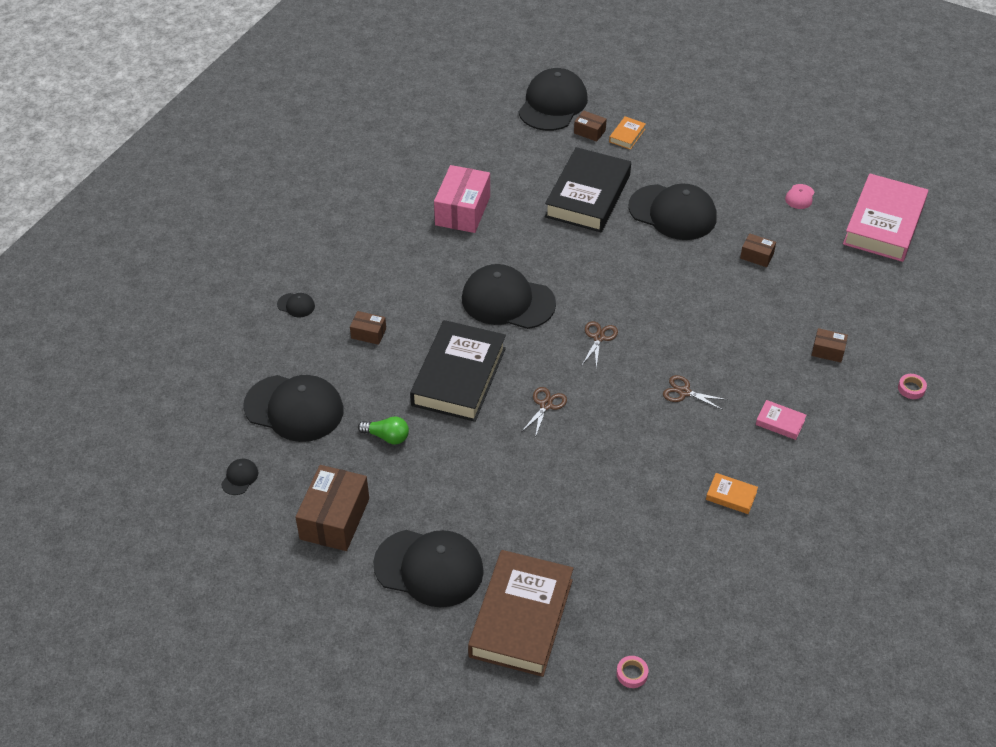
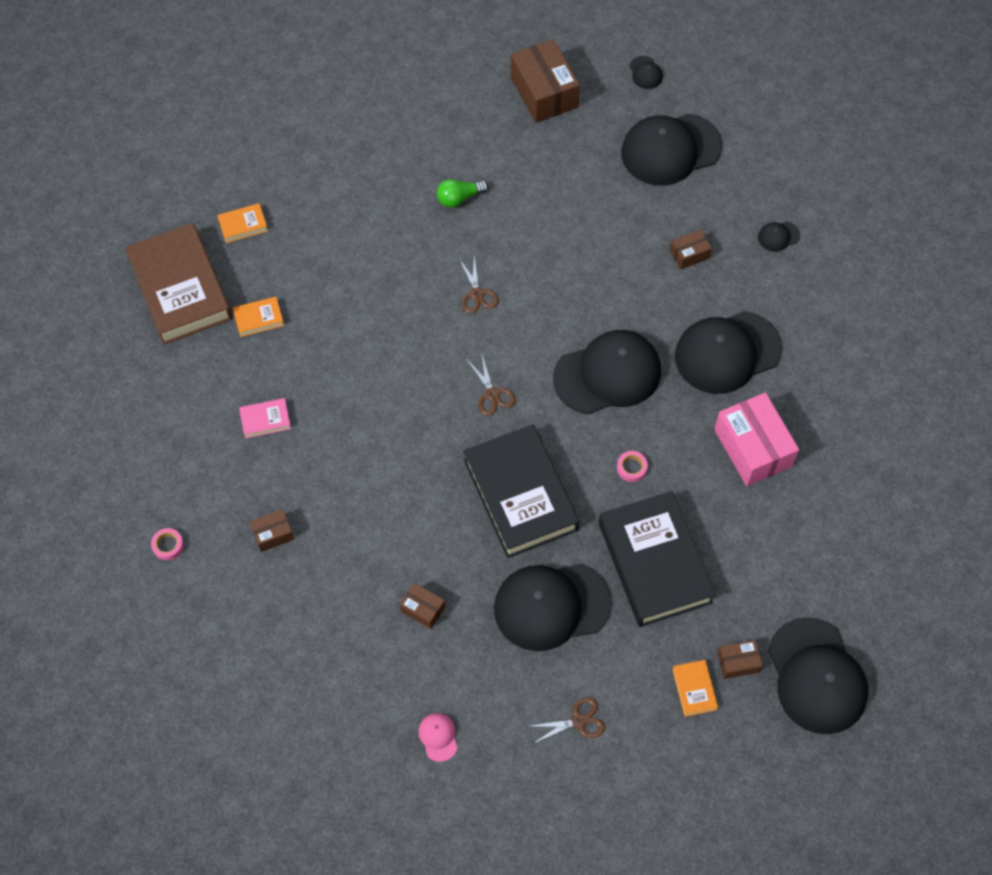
camera: 140 degrees right, 15 degrees up
(387, 436) = (574, 178): green light bulb -> green light bulb (459, 198)
(429, 568) = (440, 106): black cap -> black cap (727, 352)
(458, 376) = (573, 269): black book -> black book (520, 495)
(521, 618) = (342, 117): brown book -> brown book (181, 288)
(632, 674) = (232, 132): pink tape -> pink tape (631, 468)
(684, 392) = (371, 391): brown scissors -> brown scissors (578, 721)
(687, 579) = (243, 225): none -> orange book
(756, 256) = (422, 609): brown box -> brown box turned 45 degrees clockwise
(884, 224) = (321, 764): pink book -> none

